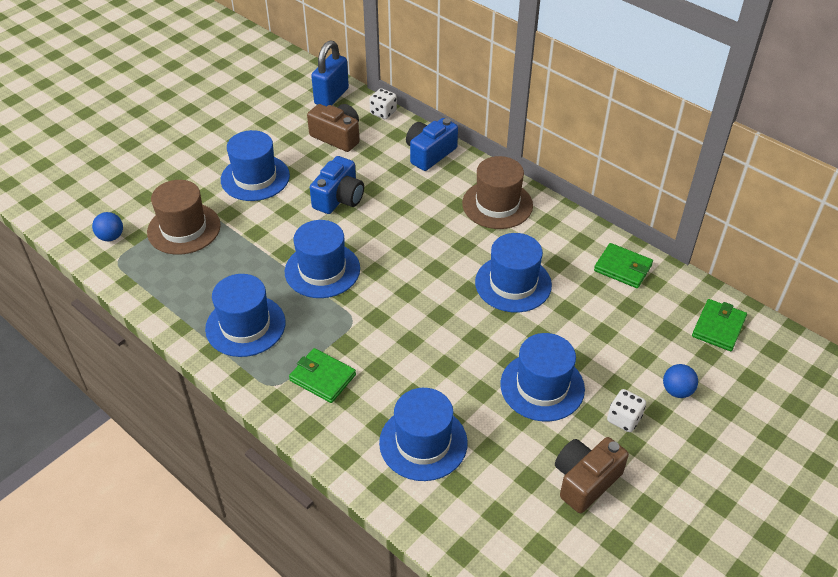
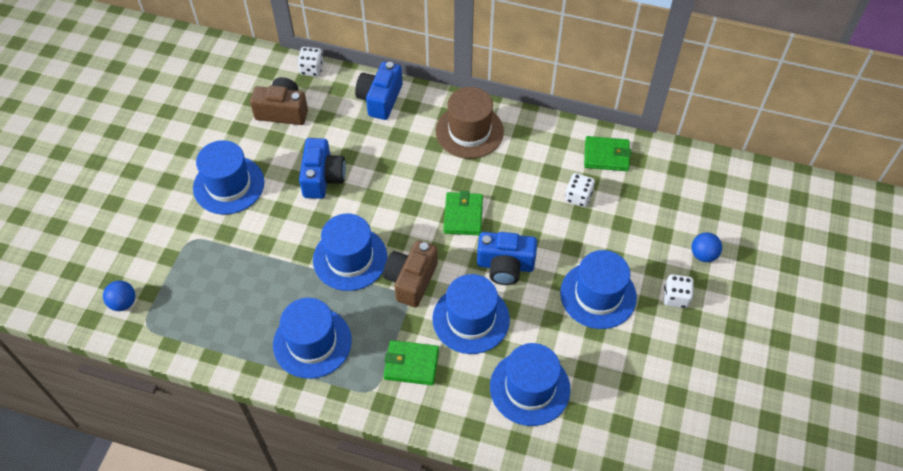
camera: 25 degrees left, 10 degrees up
(184, 229) = (191, 266): brown hat -> none
(331, 96) = (251, 68): blue padlock -> none
(463, 327) = (505, 265): none -> blue camera
(513, 283) = (524, 206): blue hat -> blue hat (471, 319)
(572, 294) = (578, 197): none -> white dice
(585, 481) = (673, 365): brown camera -> brown camera (411, 280)
(718, 327) = (707, 183): green wallet -> green wallet (463, 215)

